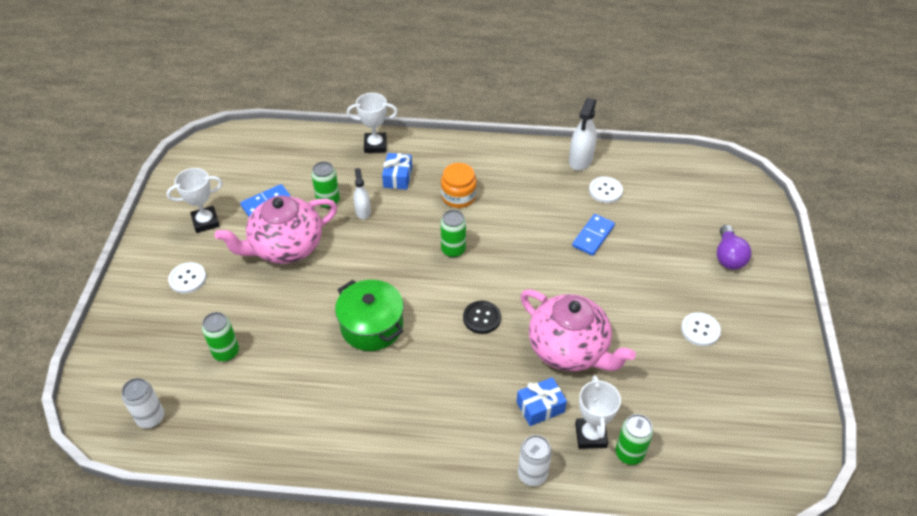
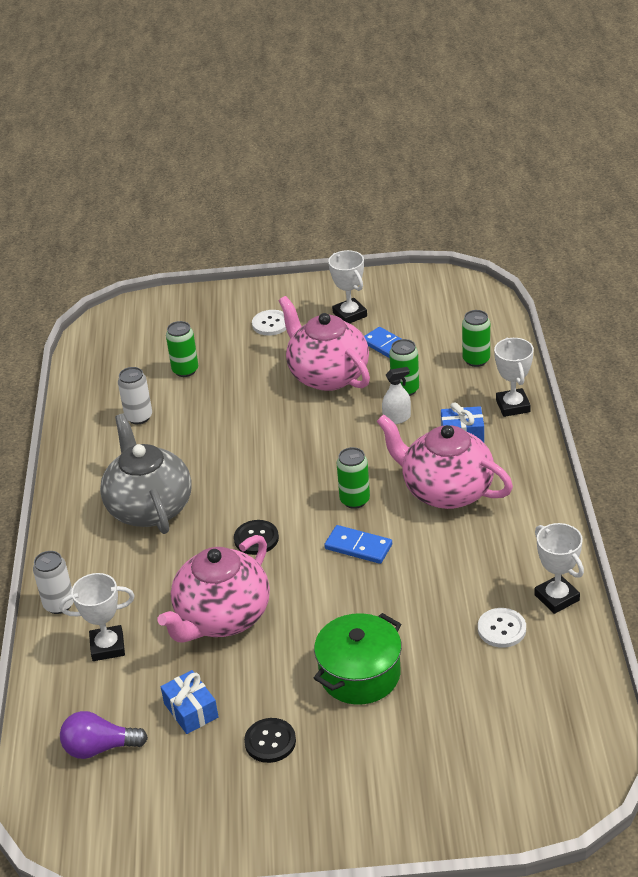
camera: 85 degrees right, 10 degrees down
(151, 418) = (109, 347): white can -> white can (139, 417)
(372, 326) = (232, 457): green pot -> green pot (360, 674)
(419, 394) = (149, 507): none -> grey teapot
(458, 196) = (445, 490): orange jar -> pink teapot
(540, 407) = (141, 601): blue gift -> blue gift (191, 710)
(580, 160) = (556, 597): white spray bottle -> white trophy
(593, 236) = (410, 623): blue domino -> blue domino (358, 547)
(629, 453) = (86, 681): green can -> green can (476, 360)
(700, 330) = (270, 741): white button -> black button
(728, 256) = (409, 772): purple light bulb -> purple light bulb (99, 748)

